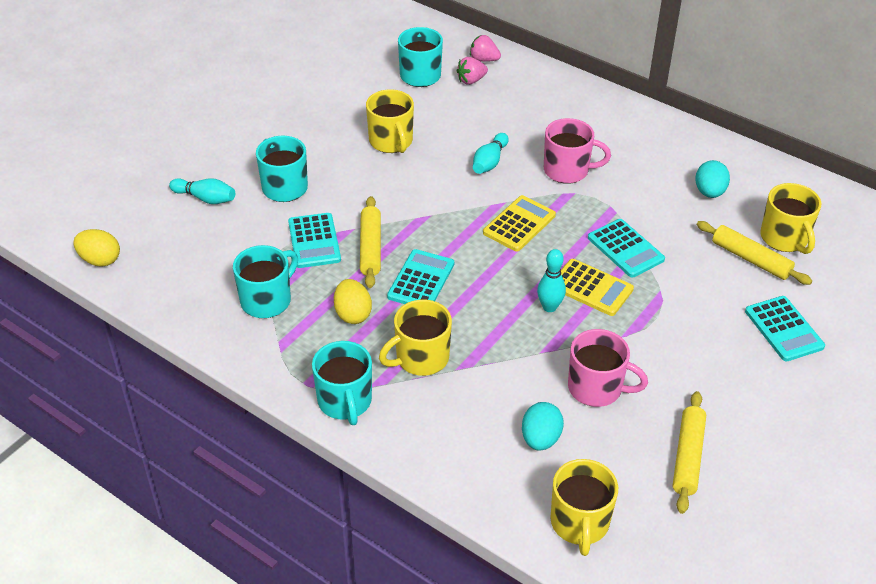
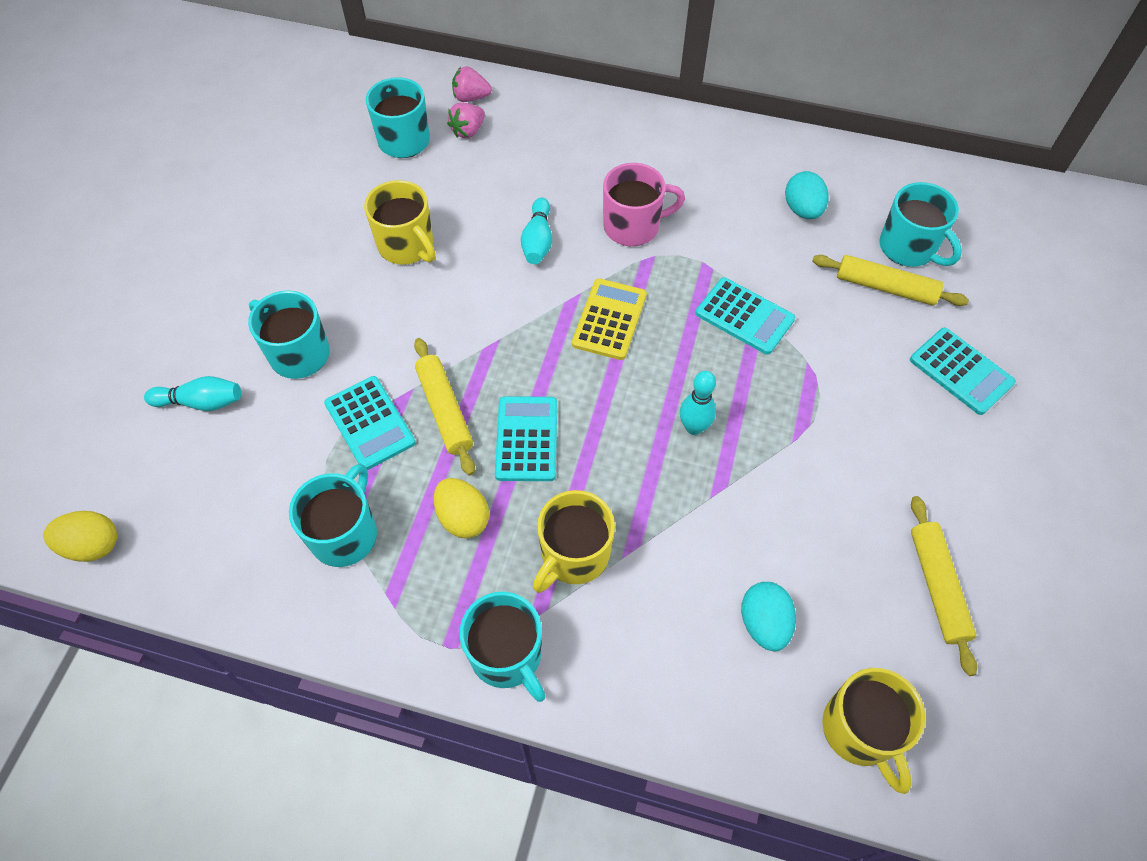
camera: 20 degrees left, 15 degrees up
(591, 288) = (730, 384): yellow calculator -> none
(596, 388) = (796, 526): pink mug -> none
(784, 238) = (908, 248): yellow mug -> turquoise mug

